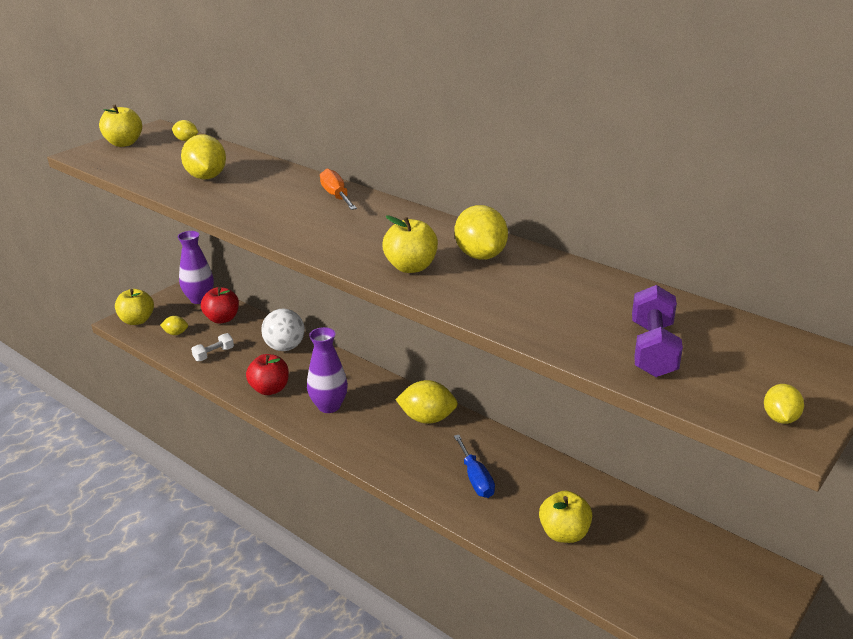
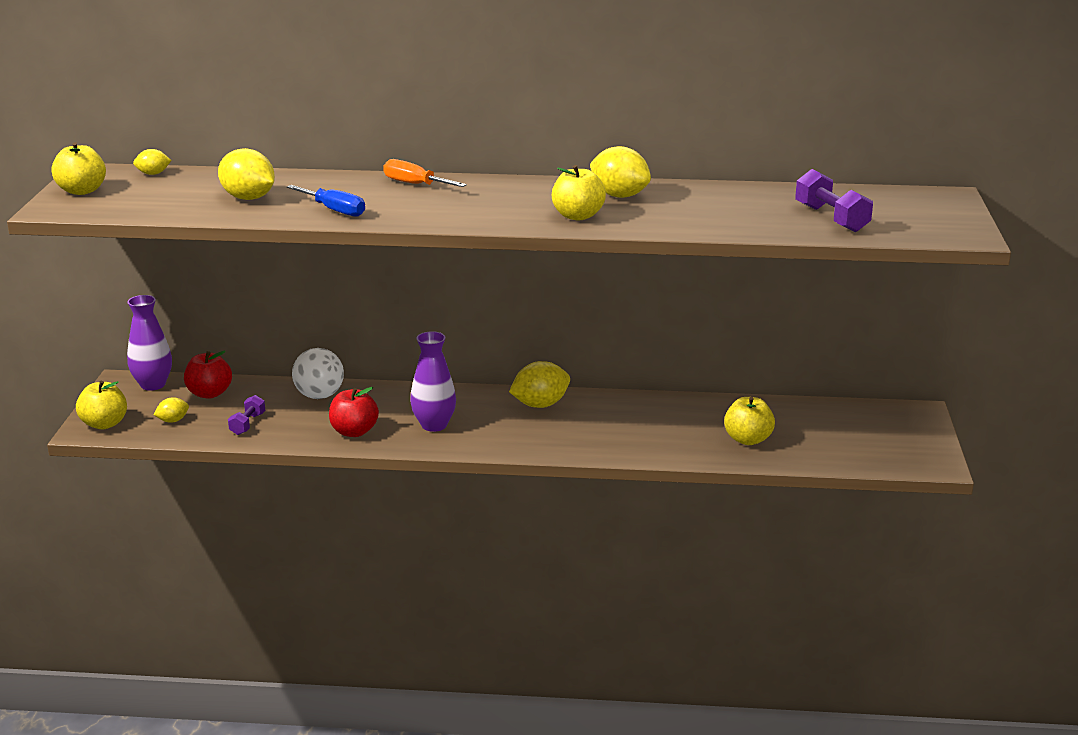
camera: 35 degrees left, 5 degrees down
(214, 354) = (247, 424): white dumbbell -> purple dumbbell
(476, 478) = (636, 430): blue screwdriver -> blue screwdriver (334, 210)
(780, 418) = (954, 231): yellow lemon -> none

